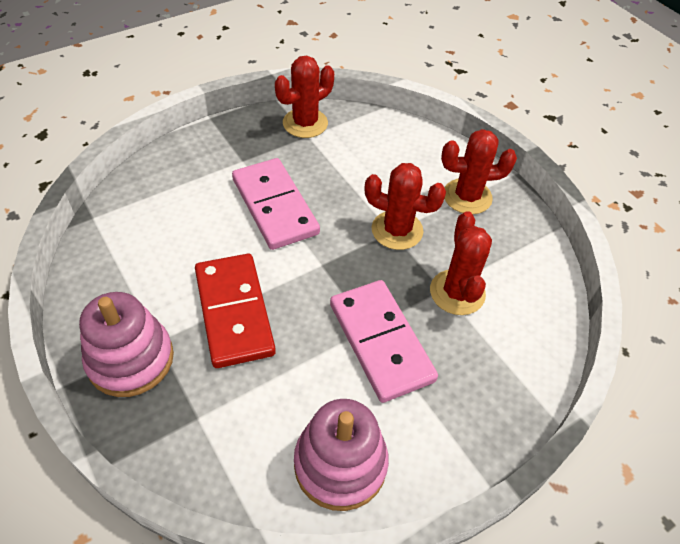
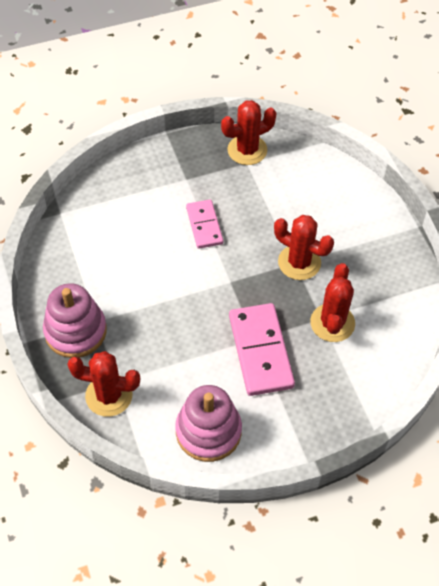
camera: 15 degrees right, 5 degrees up
(234, 312) = (156, 309): red domino -> none
(274, 206) = (204, 225): pink domino -> pink domino, size x0.61
(467, 196) = (368, 241): red cactus -> red cactus (109, 395)

